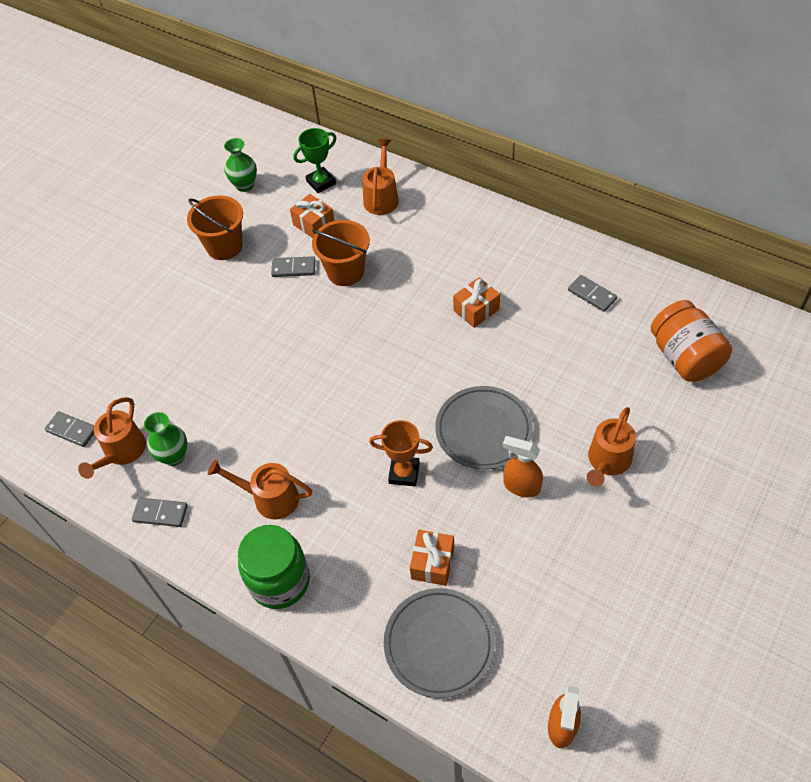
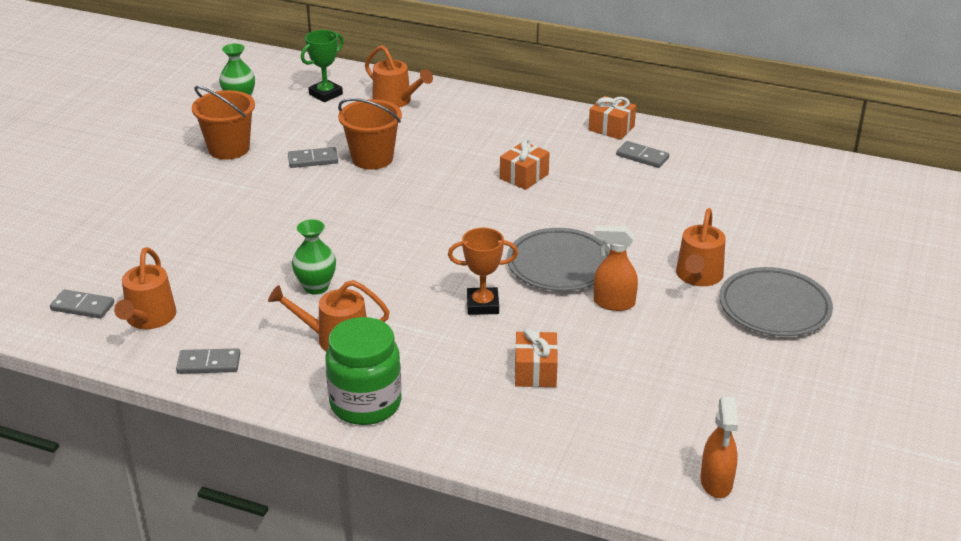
camera: 15 degrees left, 20 degrees down
(174, 456) = (213, 316): green vase -> green vase (316, 287)
(314, 224) = (326, 125): orange gift -> orange gift (611, 128)
(381, 197) = (396, 101): orange watering can -> orange watering can turned 135 degrees clockwise
(439, 644) = (562, 434): grey plate -> grey plate (774, 307)
(684, 357) = (751, 194): orange jar -> none

